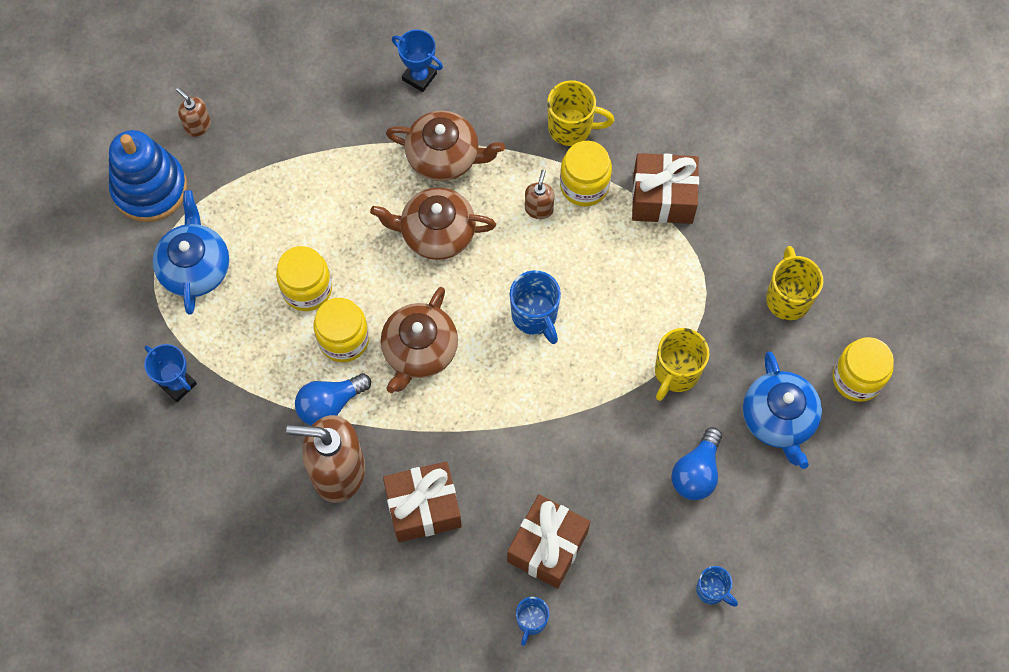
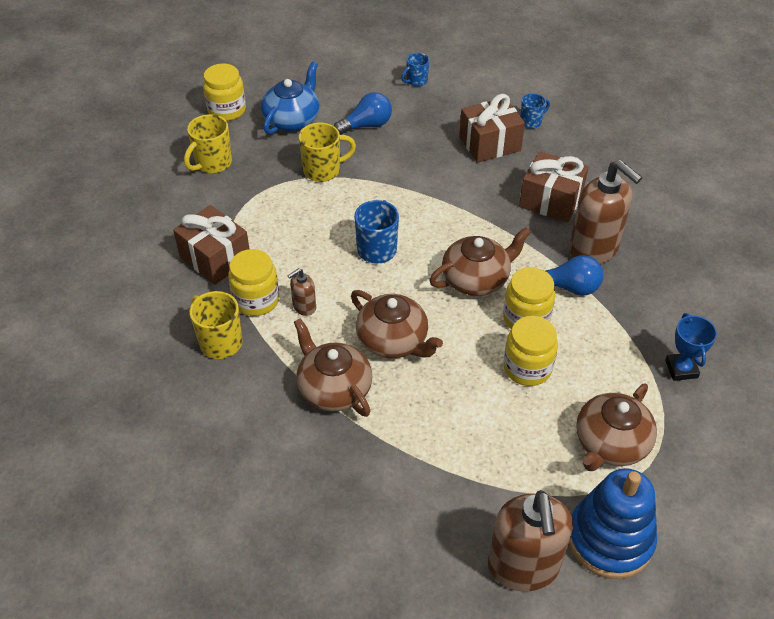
camera: 140 degrees left, 20 degrees down
(195, 267) = (610, 443): blue teapot -> brown teapot
(198, 126) = (523, 567): brown soap dispenser -> brown soap dispenser, size x2.16
(419, 77) = (290, 465): blue trophy -> none
(712, 590) = (416, 81): blue mug -> blue mug turned 120 degrees counterclockwise

